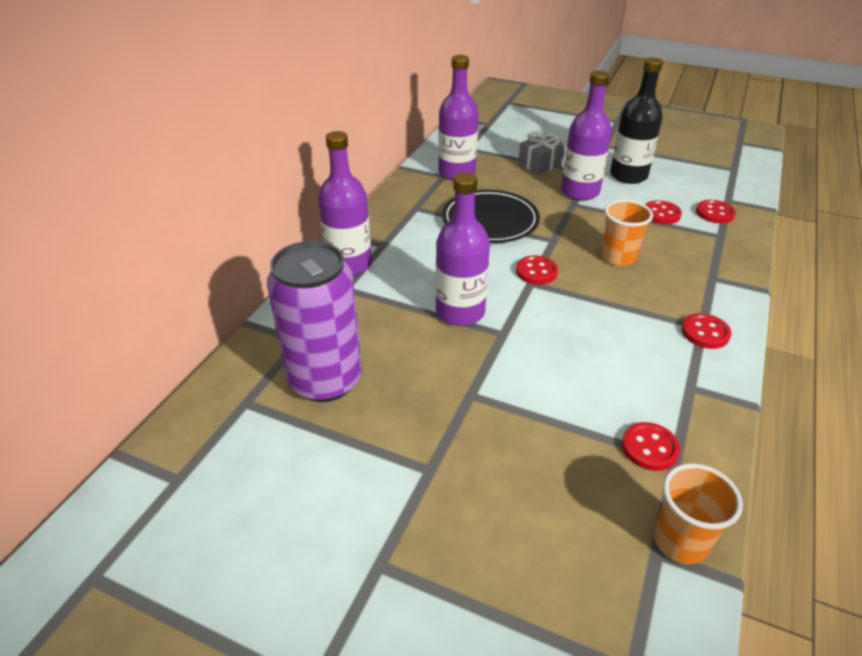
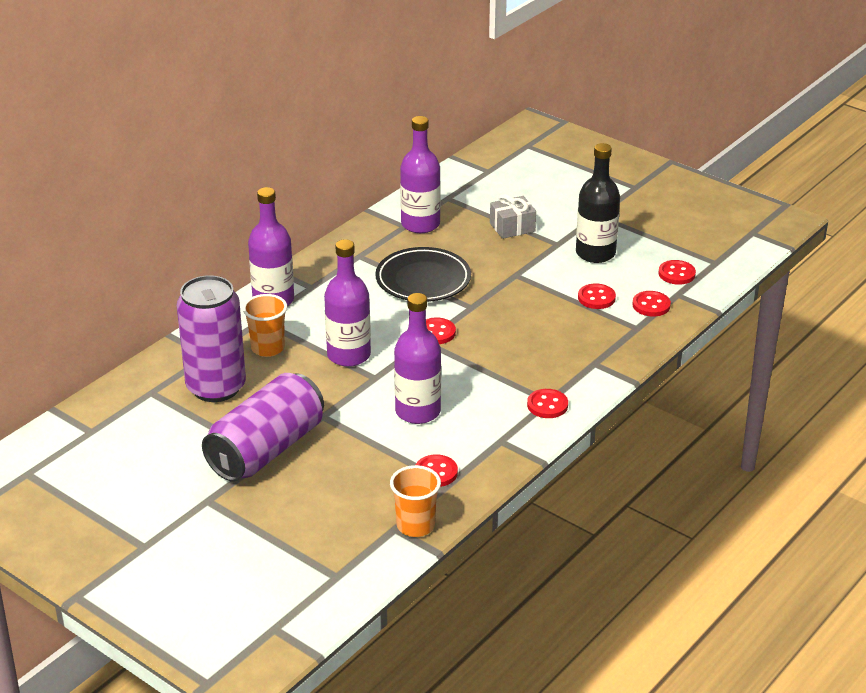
camera: 15 degrees right, 5 degrees down
(424, 459) = (266, 450): none -> purple can
(580, 192) = (532, 263): purple bottle -> purple bottle (418, 411)
(618, 257) = (521, 332): orange cup -> orange cup (268, 348)
(711, 183) = (676, 274): none -> red button

